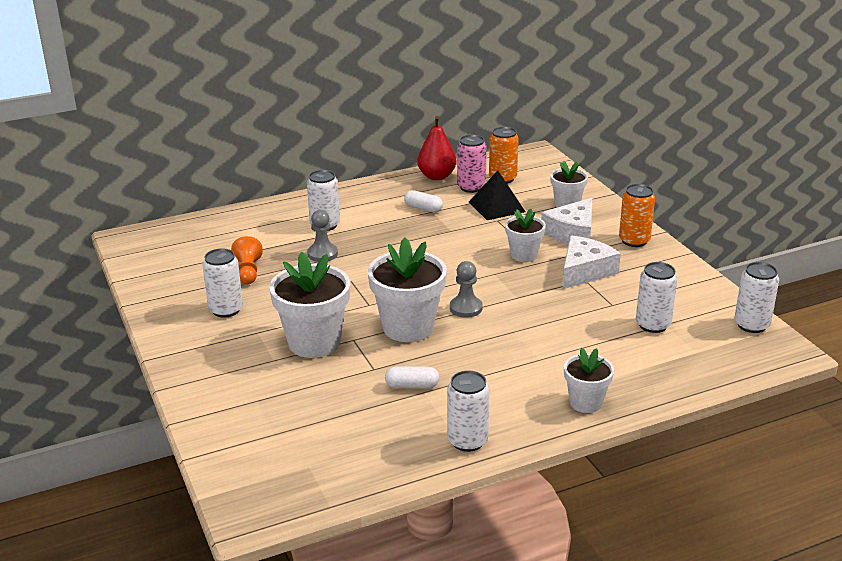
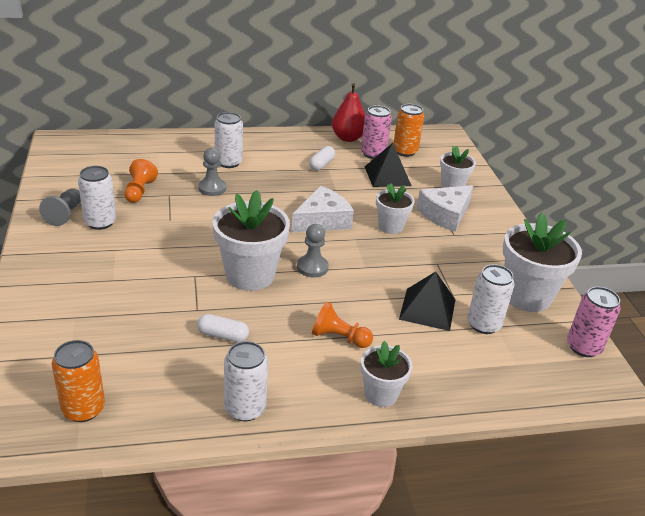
camera: 10 degrees right, 5 degrees up
(183, 309) = (65, 214): none -> grey pawn
(314, 342) = (158, 271): white flower pot -> white flower pot (526, 296)
(423, 208) = (321, 164): white capsule -> white capsule turned 75 degrees clockwise
(523, 364) = (339, 338): none -> orange pawn
(584, 271) = (440, 255): white cheese -> white cheese (322, 220)
(595, 322) = (427, 309): none -> black pyramid
(634, 241) = (500, 234): orange can -> orange can (83, 409)
(751, 325) = (583, 347): white can -> pink can

